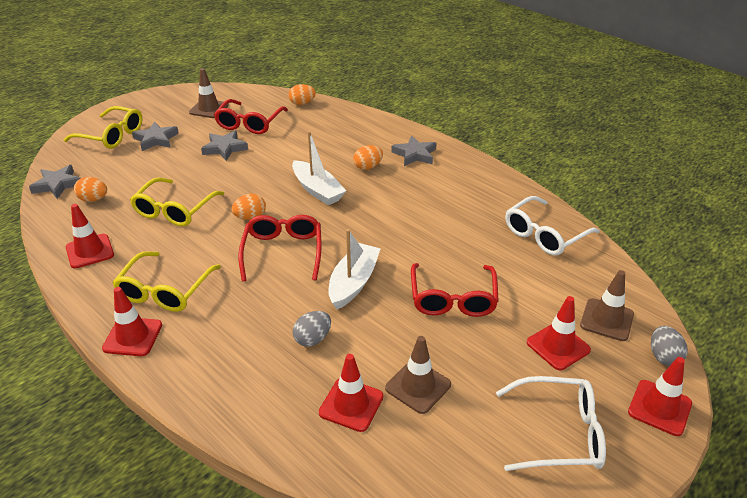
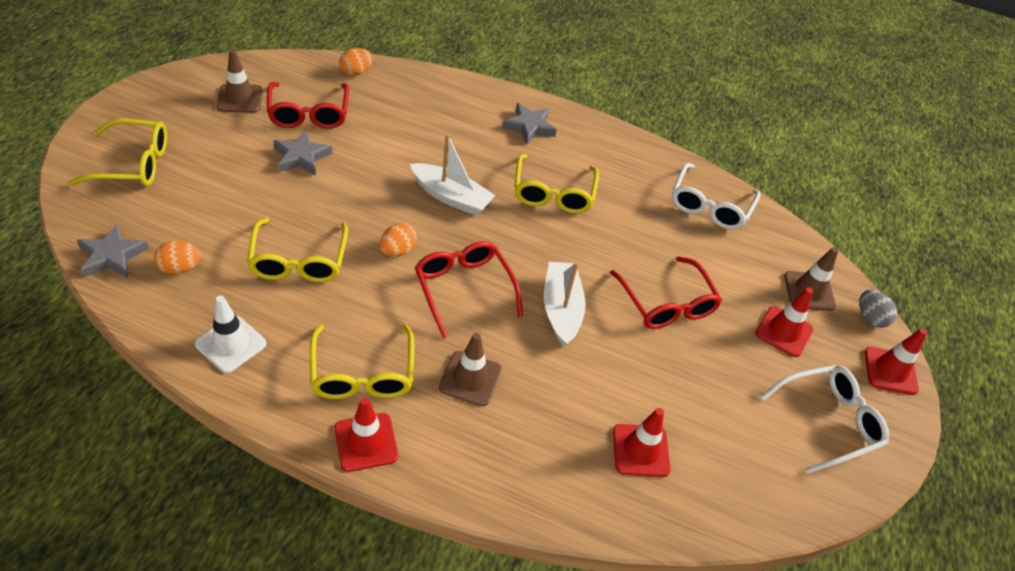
camera: 30 degrees left, 10 degrees up
(90, 251) = (231, 344): red traffic cone -> white traffic cone
(156, 139) = (200, 159): grey star -> none
(313, 339) = (560, 388): grey egg -> none
(368, 167) = (488, 153): orange egg -> none
(404, 201) = (553, 193): none -> yellow glasses
(418, 386) = (689, 411): brown traffic cone -> brown traffic cone (470, 378)

